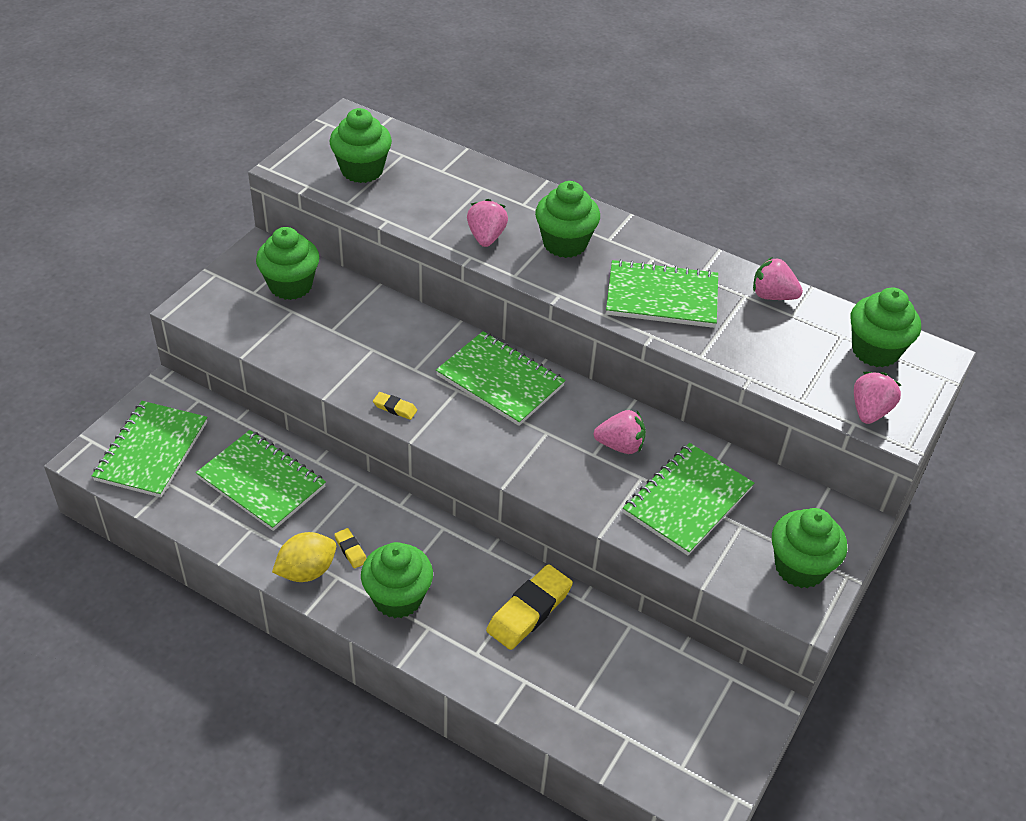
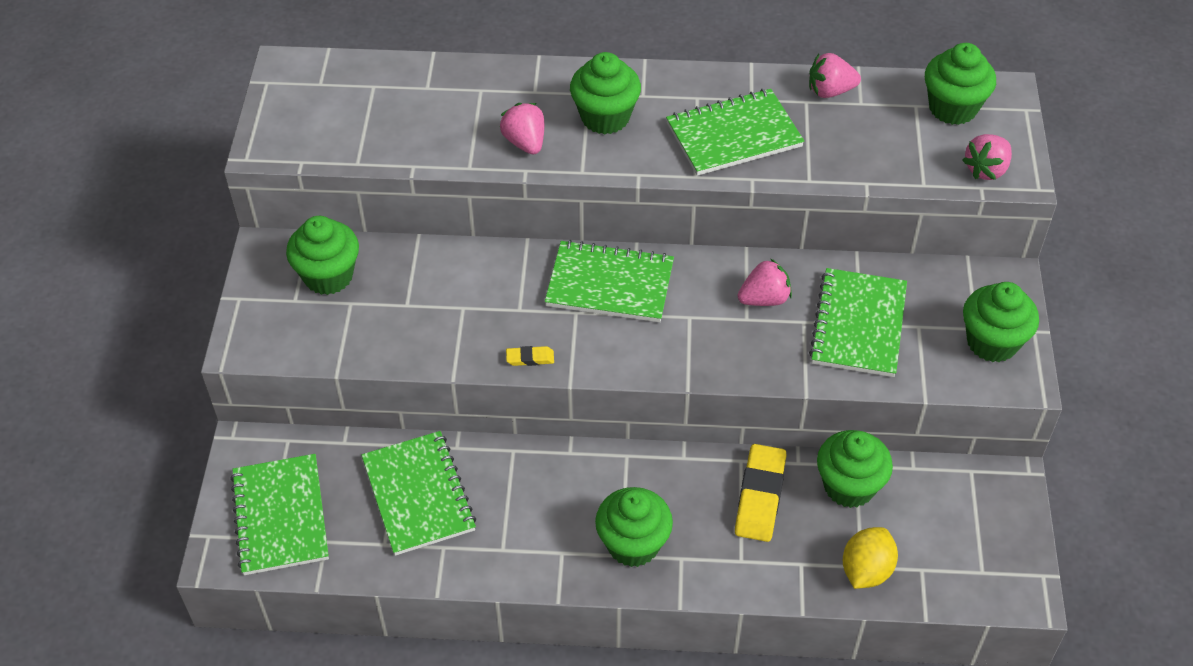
camera: 25 degrees left, 5 degrees up
(261, 482) = (418, 495): green notebook -> green notebook turned 60 degrees clockwise
(306, 571) = (528, 561): yellow lemon -> yellow lemon (866, 570)
(351, 550) = (556, 520): yellow eraser -> none
(362, 170) = (345, 120): green cupcake -> green cupcake (849, 486)
(869, 411) = (986, 169): pink strawberry -> pink strawberry turned 135 degrees counterclockwise

